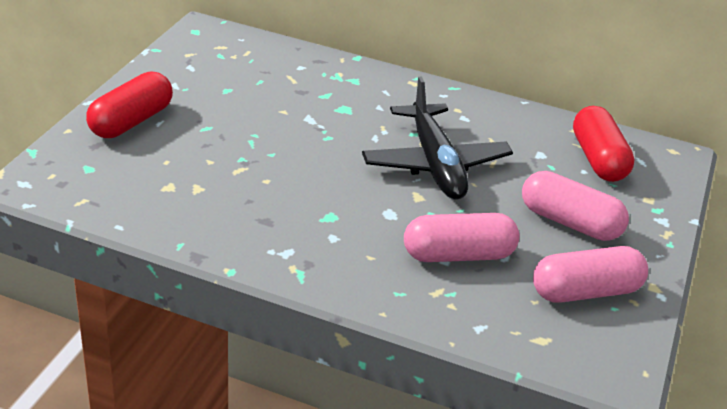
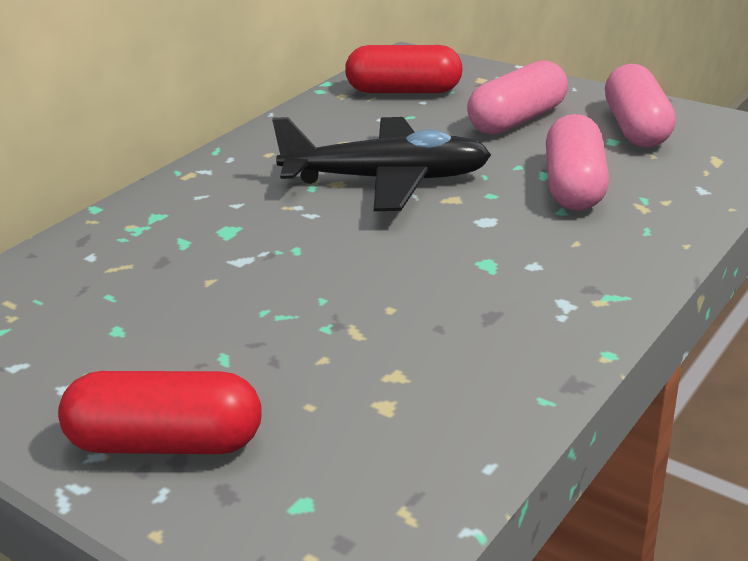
camera: 70 degrees left, 5 degrees down
(131, 121) = (166, 443): red capsule -> red capsule turned 45 degrees counterclockwise

